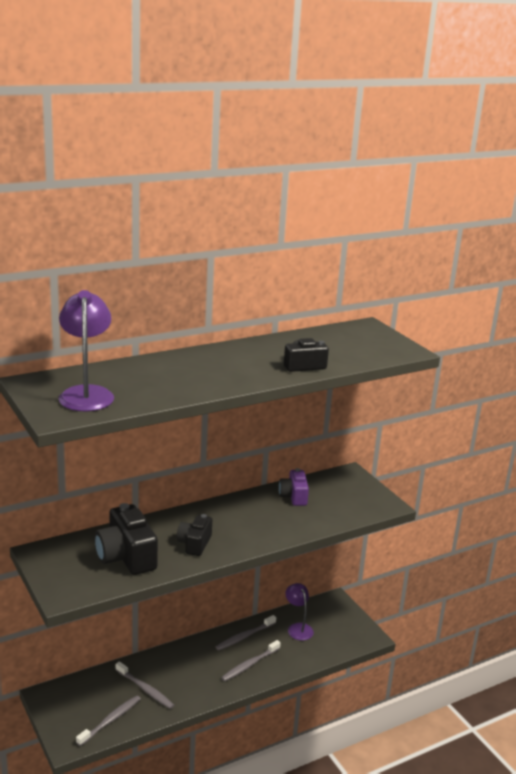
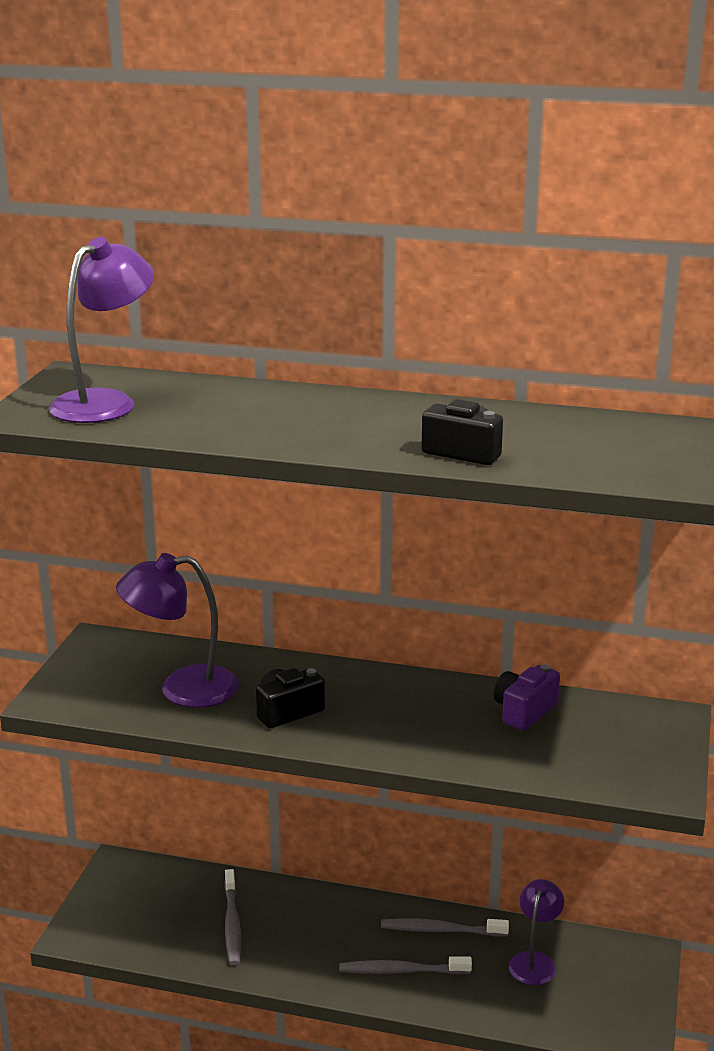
camera: 45 degrees right, 0 degrees up
(110, 720) = (149, 936): grey toothbrush -> none
(126, 557) = (182, 689): black camera -> purple lamp

